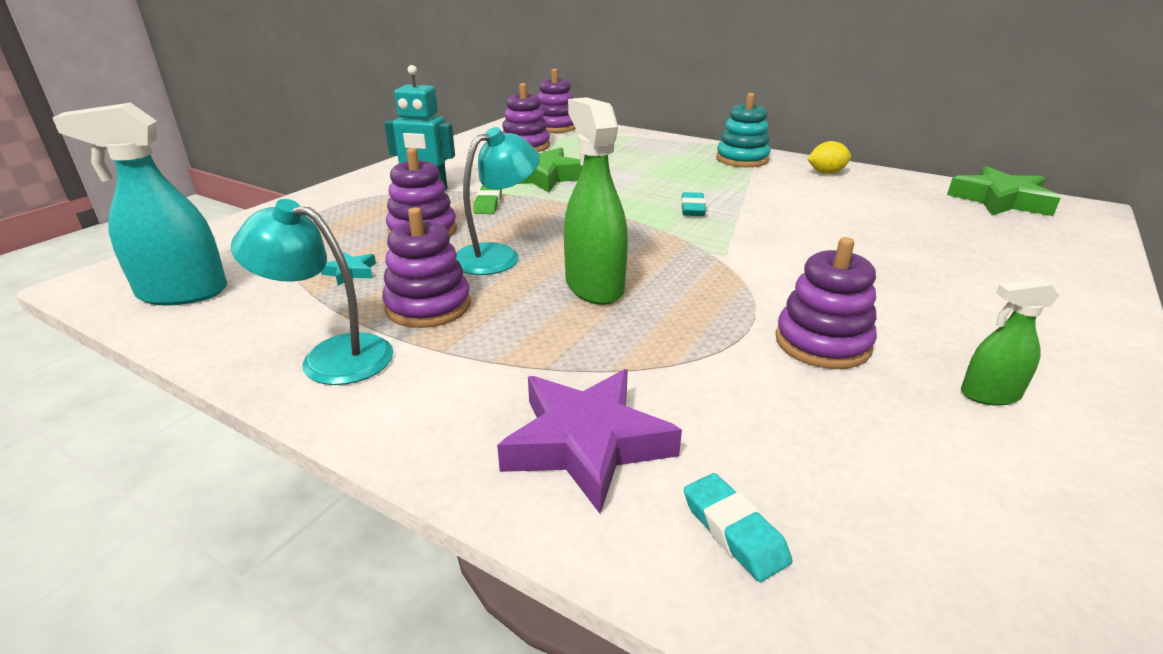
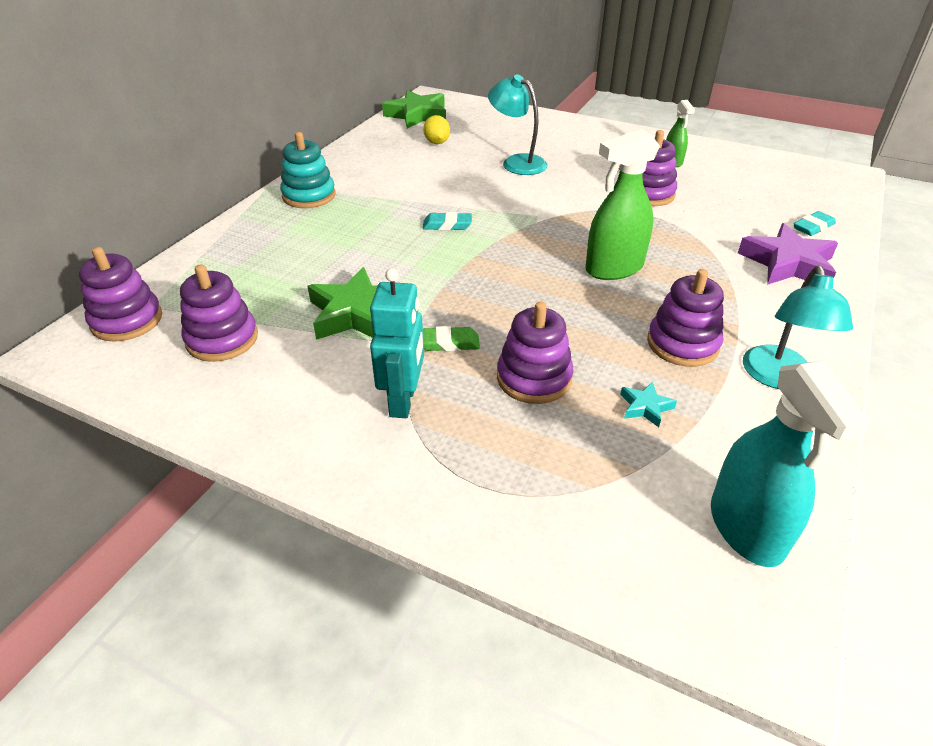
camera: 95 degrees left, 10 degrees up
(497, 255) = (576, 320): turquoise lamp -> turquoise lamp (517, 162)
(826, 173) = (354, 163): yellow lemon -> yellow lemon (437, 142)

